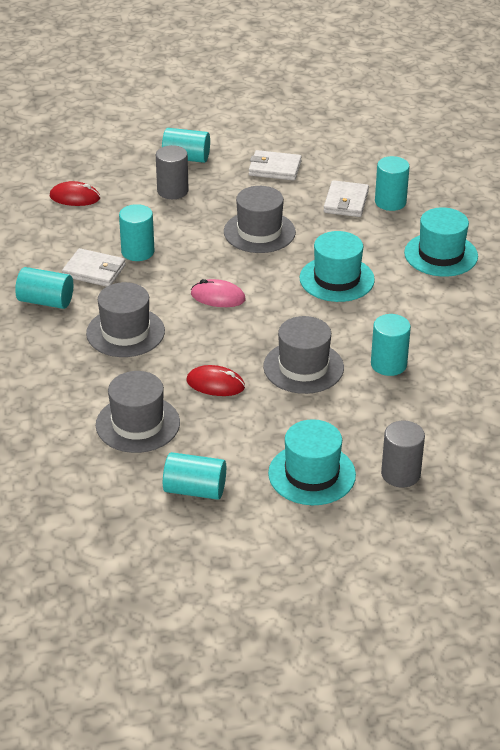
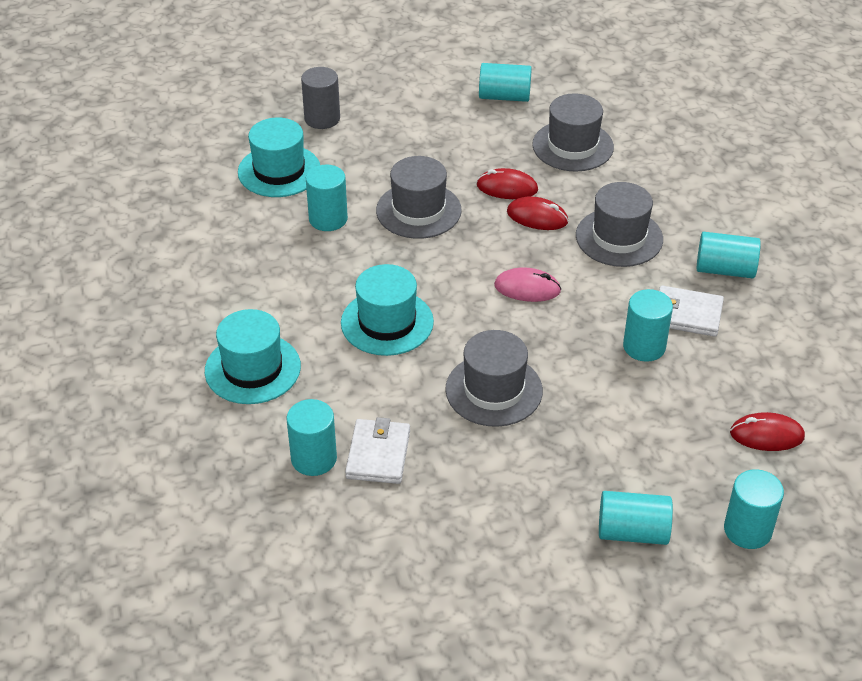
camera: 175 degrees right, 5 degrees up
(114, 155) = (747, 530): none -> turquoise cylinder
(172, 191) = (632, 458): grey cylinder -> none
(194, 354) = (537, 217): none -> red mouse
(275, 168) = (490, 518): white wallet -> none
(312, 474) = (402, 114): turquoise hat -> turquoise hat (279, 171)

